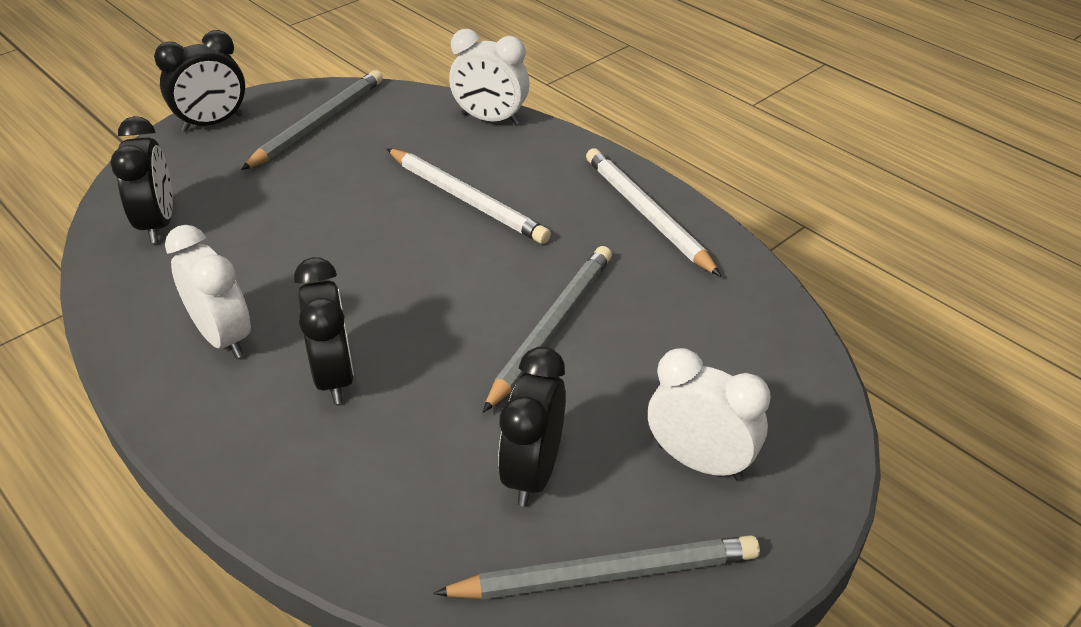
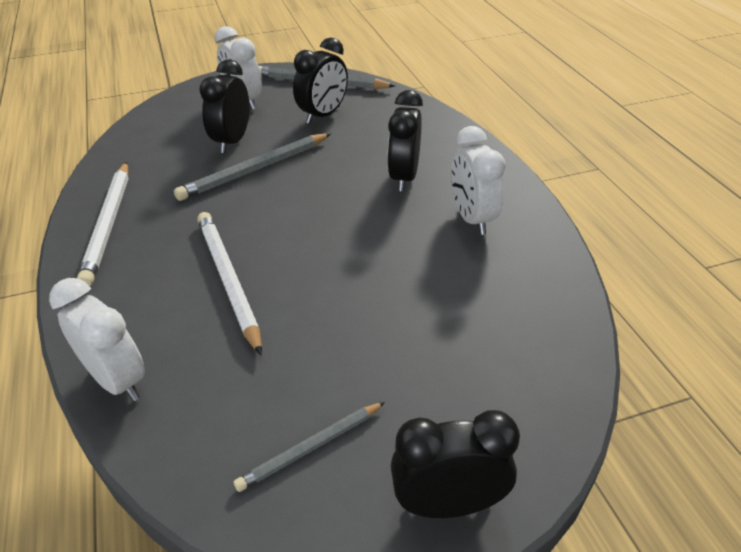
camera: 155 degrees left, 0 degrees up
(158, 224) = (522, 341): black clock -> black clock (232, 141)
(318, 124) = (311, 448): grey pencil -> grey pencil, size x0.61

